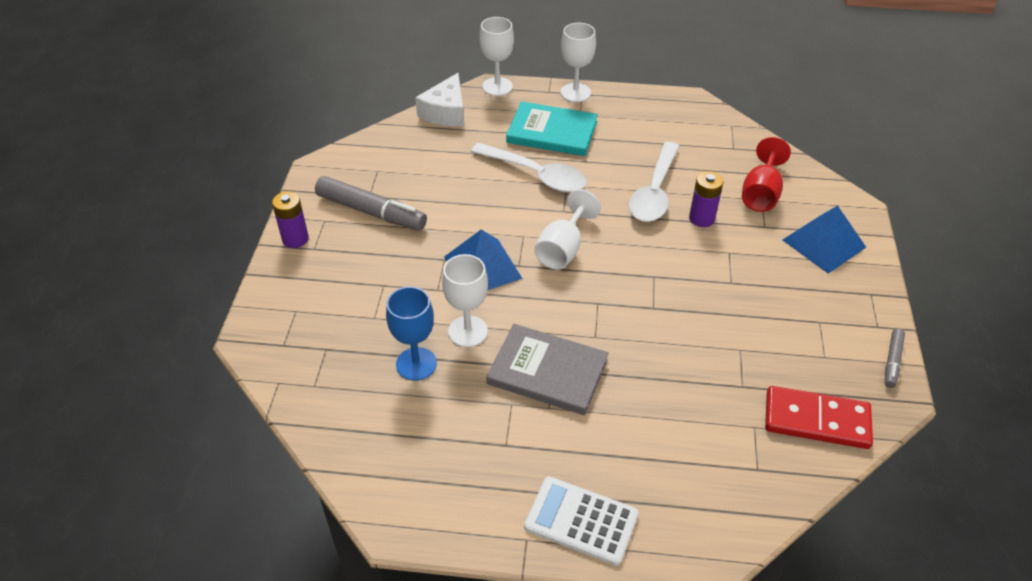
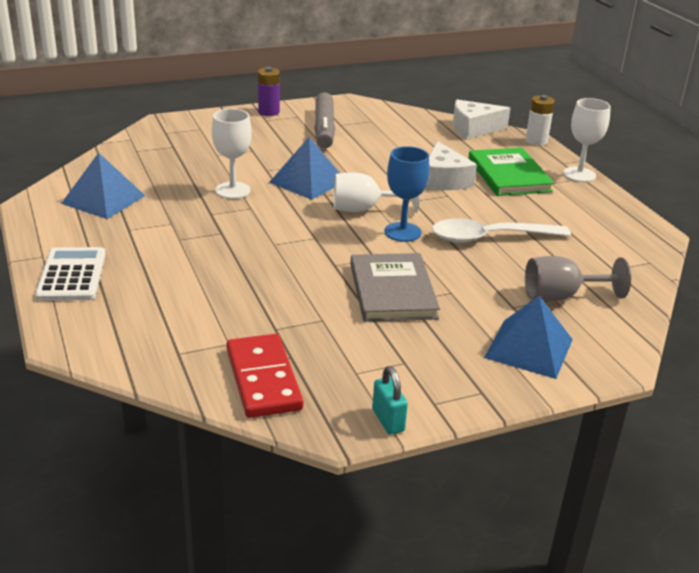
camera: 60 degrees right, 15 degrees down
(416, 364) = (183, 179): blue goblet -> blue goblet (402, 232)
(422, 450) = (103, 199): none -> blue pyramid
(497, 86) = (536, 141): white goblet -> white battery
(536, 175) = (443, 180): white spoon -> white cheese
(547, 372) = (216, 231): grey book -> grey book (392, 291)
(552, 132) = (509, 175): turquoise book -> green book
(701, 218) = (482, 269): purple battery -> none
(761, 194) = (561, 296): red goblet -> grey goblet
(892, 361) = (388, 420): grey marker -> turquoise padlock

